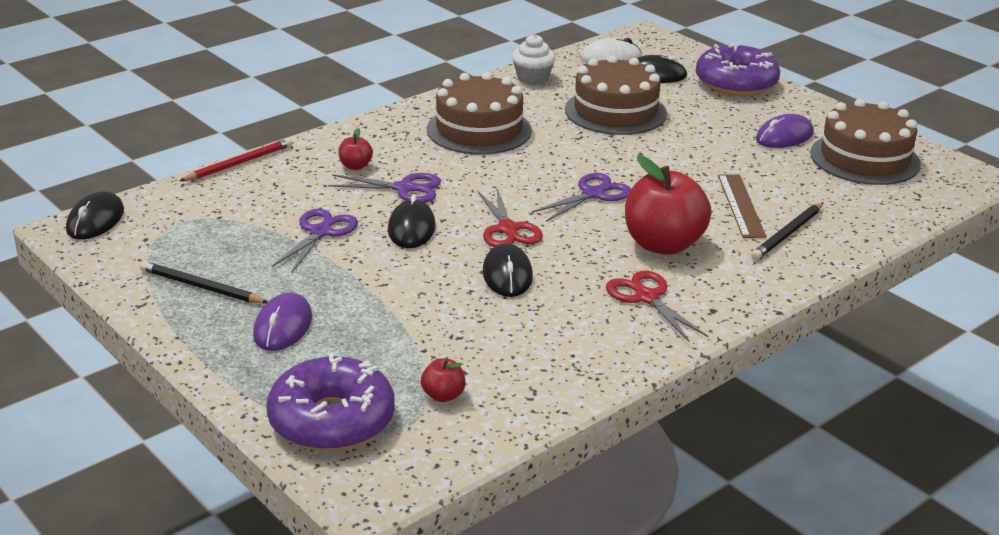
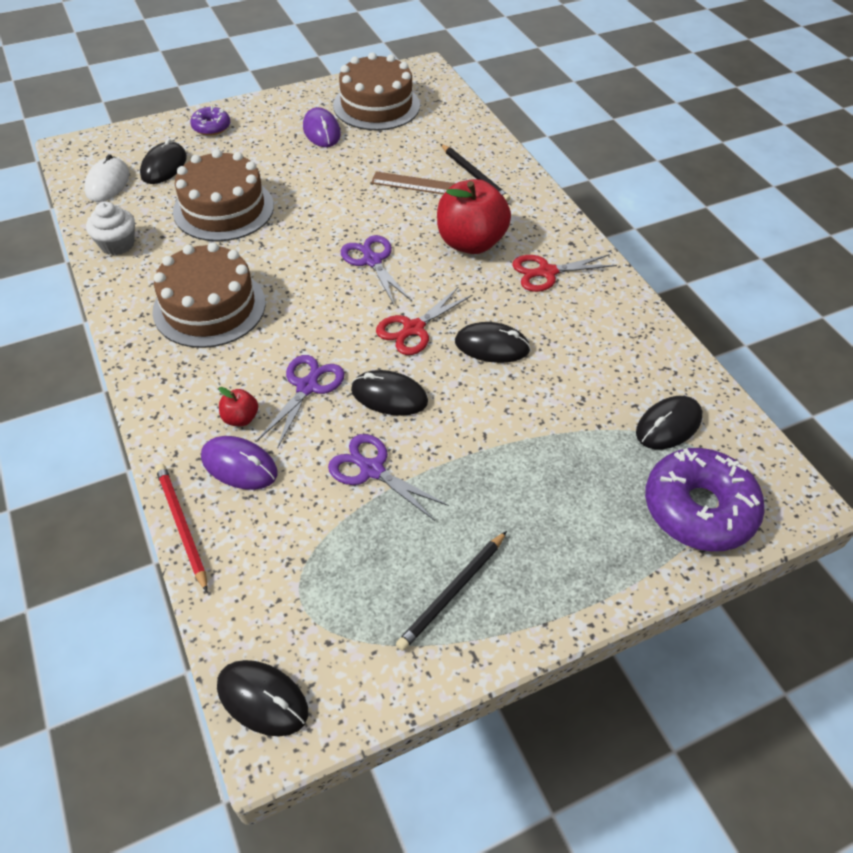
camera: 75 degrees left, 20 degrees up
(283, 326) = (543, 526): purple mouse -> purple mouse (239, 465)
(443, 395) = (668, 425): red apple -> black mouse
(508, 229) = (413, 328): red scissors -> red scissors turned 135 degrees clockwise
(736, 83) = (211, 127): purple donut -> purple donut, size x0.51

